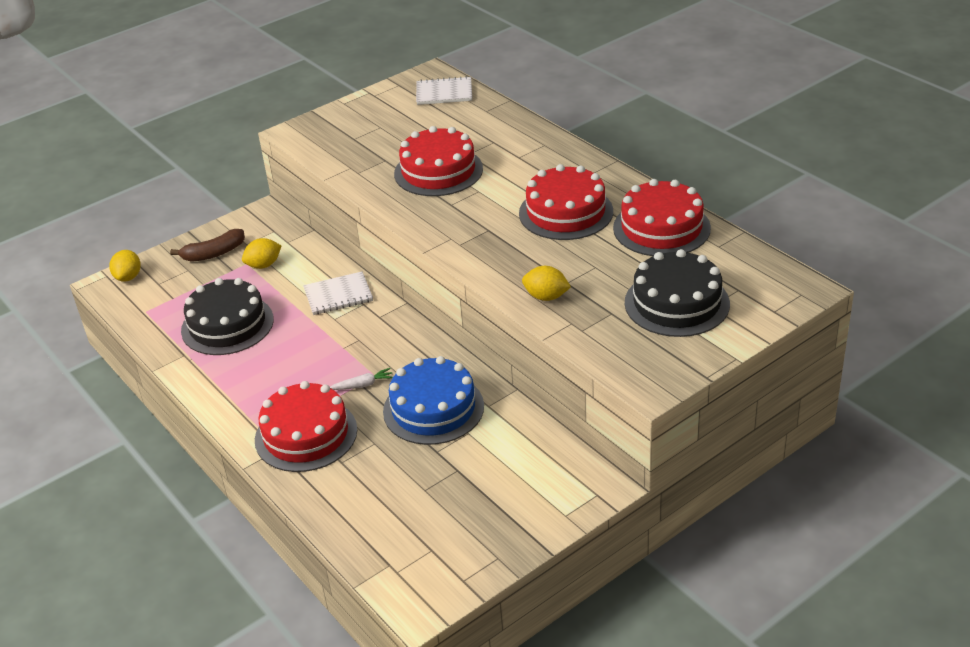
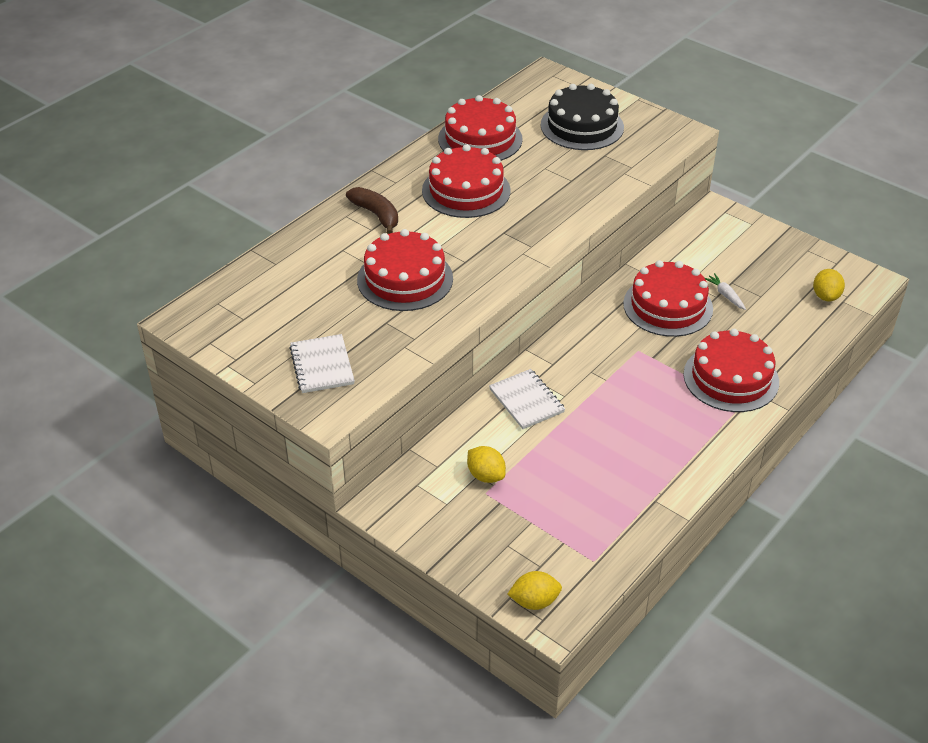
camera: 105 degrees left, 5 degrees up
(213, 253) = (471, 529): brown banana -> brown banana (376, 215)
(227, 325) = (597, 478): black cake -> none
(363, 385) = (654, 355): white carrot -> white carrot (725, 295)
(433, 409) = (668, 306): blue cake -> red cake
(444, 93) = (233, 301): white notebook -> white notebook (322, 365)
(546, 297) = (595, 188): yellow lemon -> yellow lemon (826, 296)

